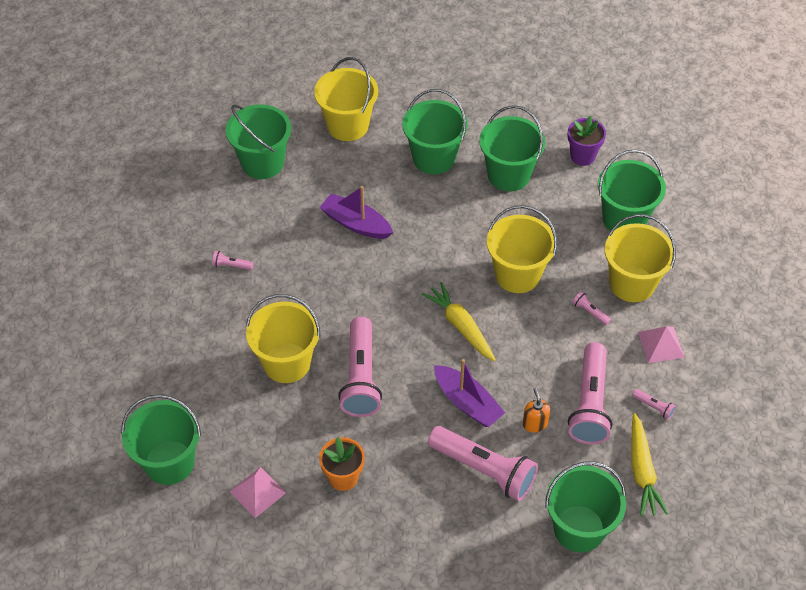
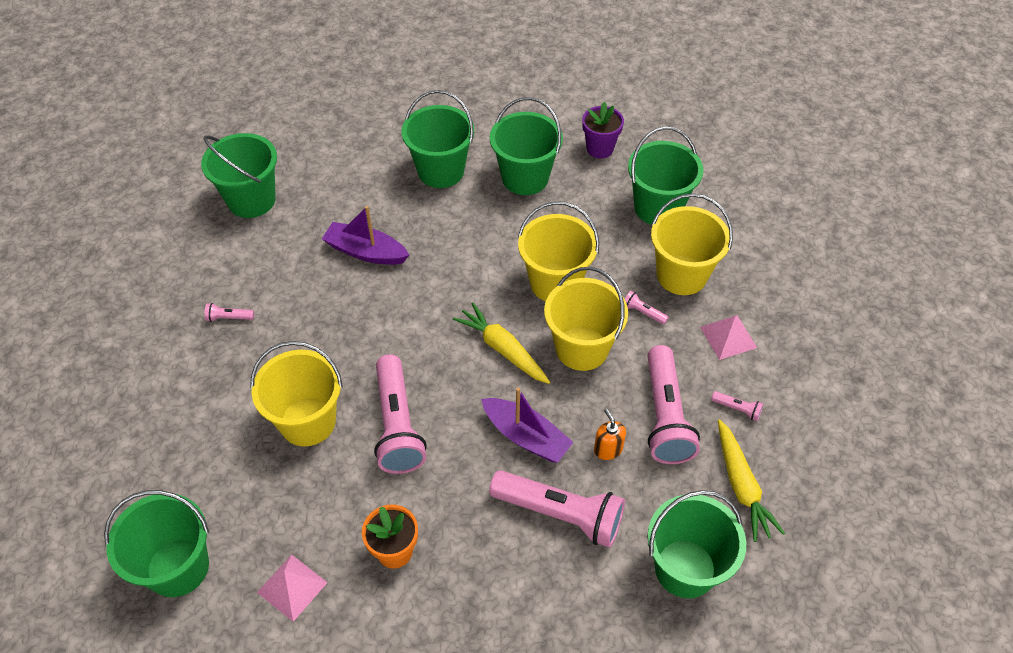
camera: 10 degrees left, 0 degrees up
(348, 125) = (341, 149): yellow bucket -> yellow bucket (582, 348)

